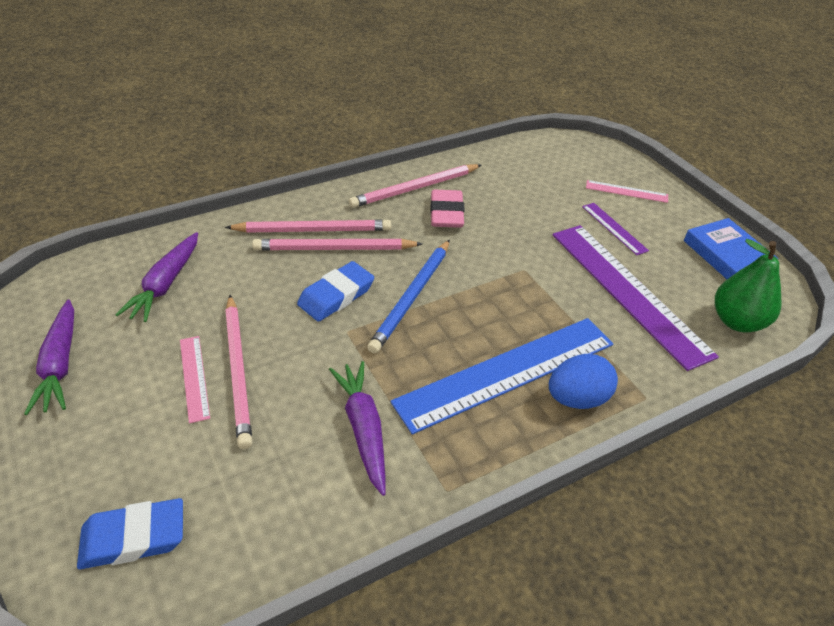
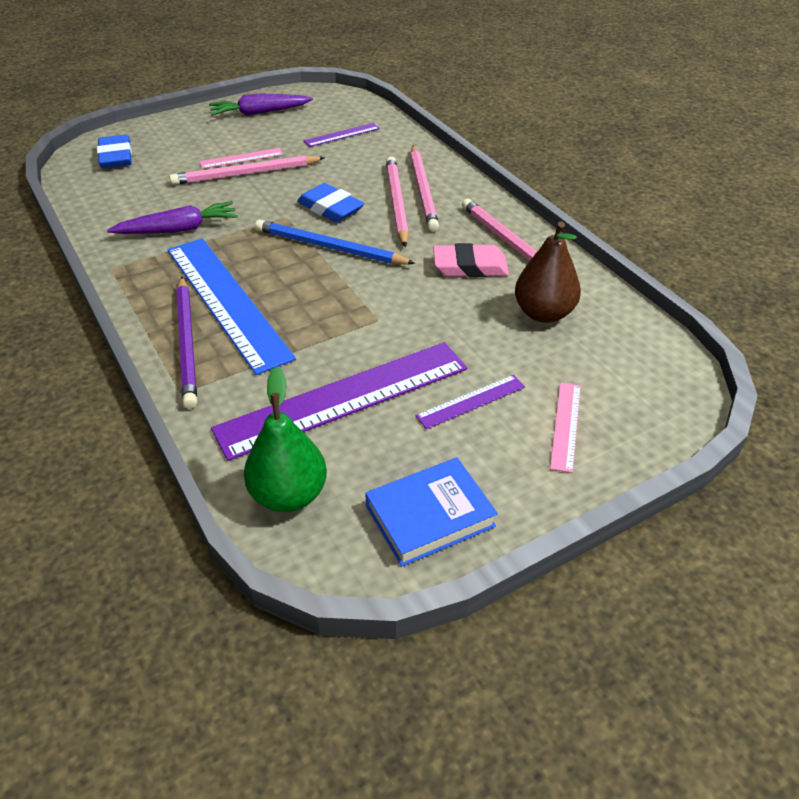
camera: 90 degrees right, 0 degrees up
(166, 284) = (342, 135): purple carrot -> purple ruler
(508, 185) = (544, 313): none -> brown pear
(577, 399) = (187, 343): blue egg -> purple pencil

